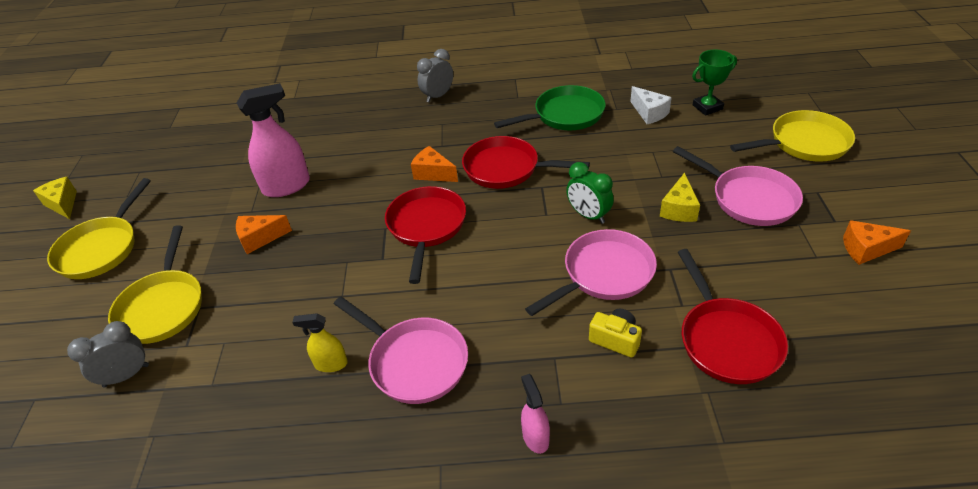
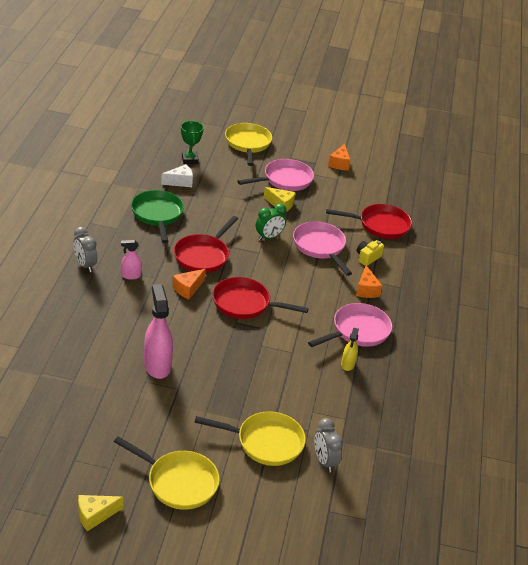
camera: 85 degrees left, 5 degrees down
(260, 238) = (215, 386): orange cheese -> orange cheese (366, 290)
(535, 437) = (418, 300): pink spray bottle -> pink spray bottle (130, 275)

